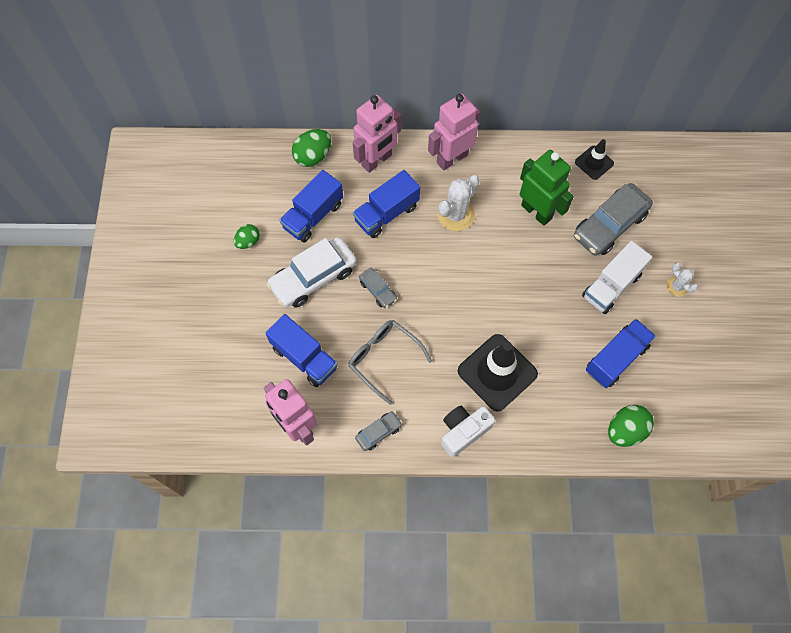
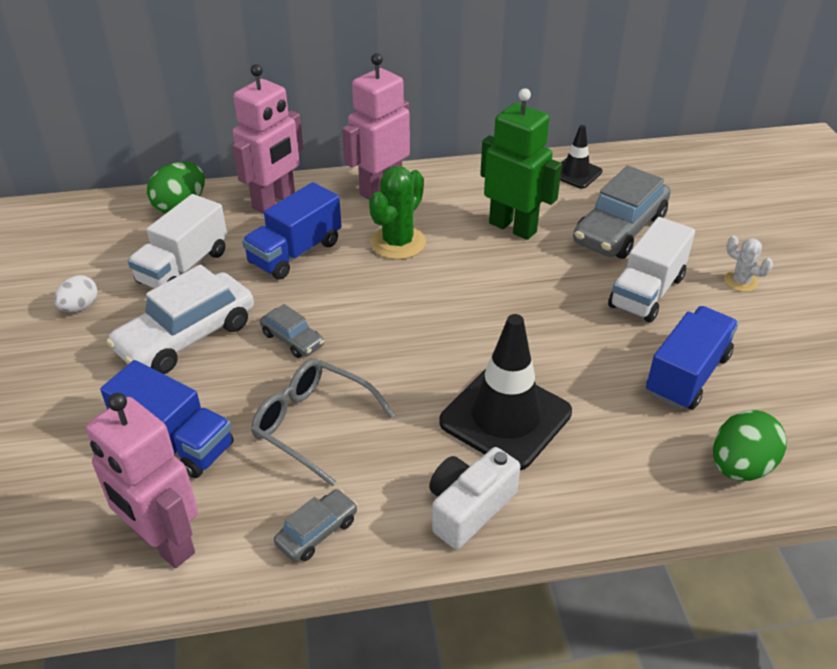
camera: 10 degrees left, 25 degrees down
(248, 241) = (80, 307): green egg -> white egg
(313, 216) = (183, 267): blue truck -> white truck
(456, 215) = (398, 243): white cactus -> green cactus

